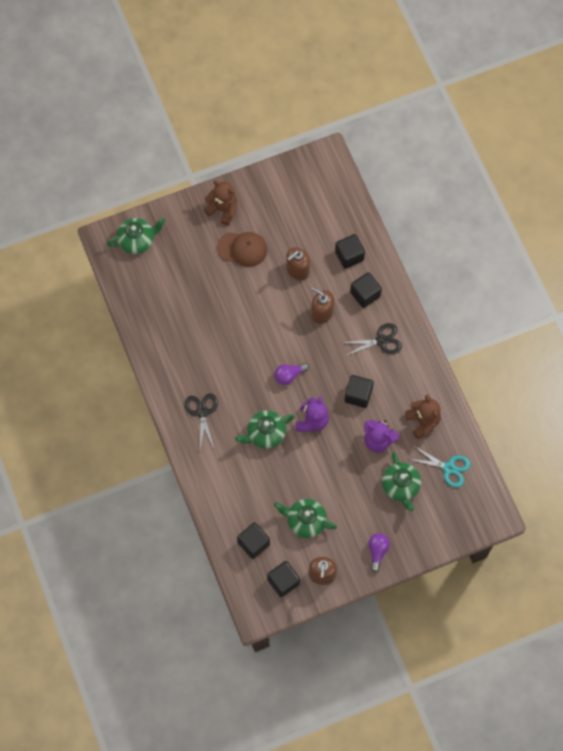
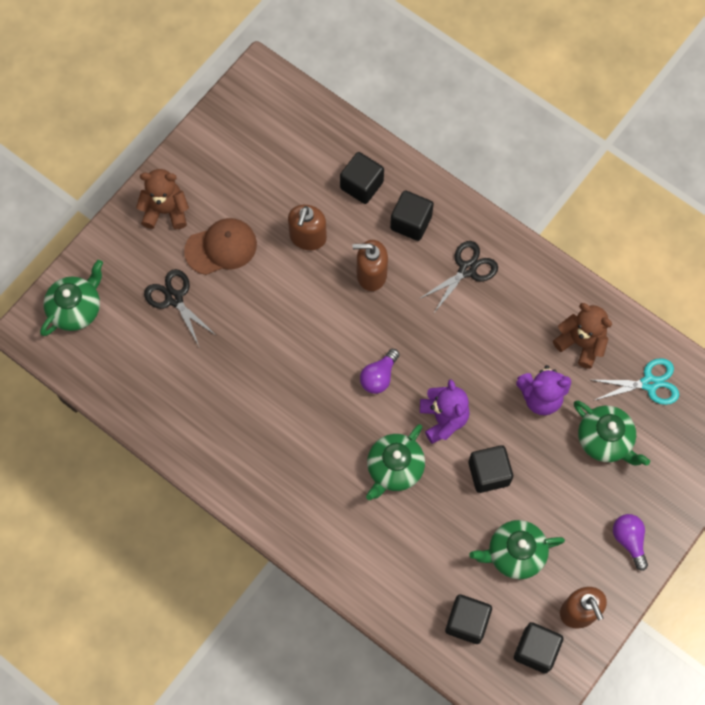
camera: 30 degrees left, 0 degrees up
(202, 412) = (295, 486): black scissors -> black scissors (174, 298)
(358, 395) = (480, 353): black cube -> black cube (489, 473)

